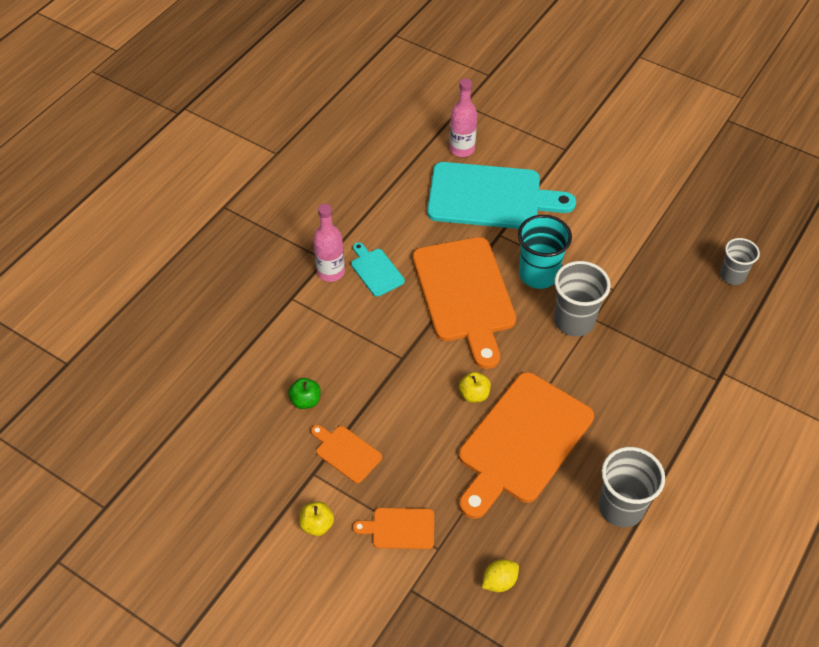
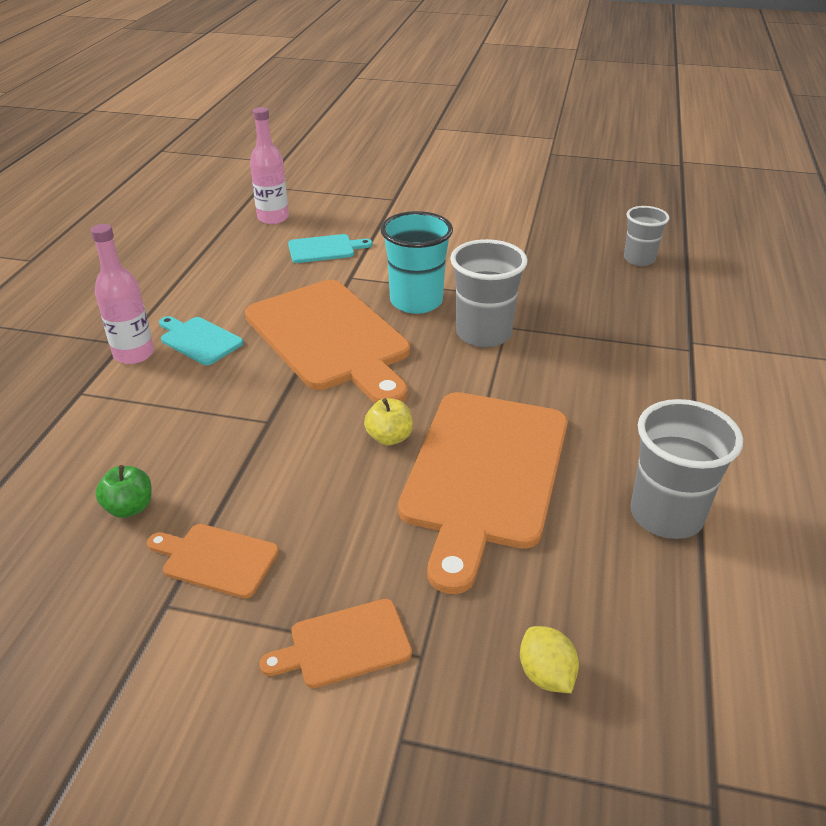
camera: 20 degrees left, 15 degrees down
(317, 525) = (193, 684): yellow apple -> none
(490, 197) = (324, 249): turquoise cutting board -> turquoise cutting board, size x0.45
(499, 581) = (546, 674): yellow lemon -> yellow lemon turned 60 degrees counterclockwise

